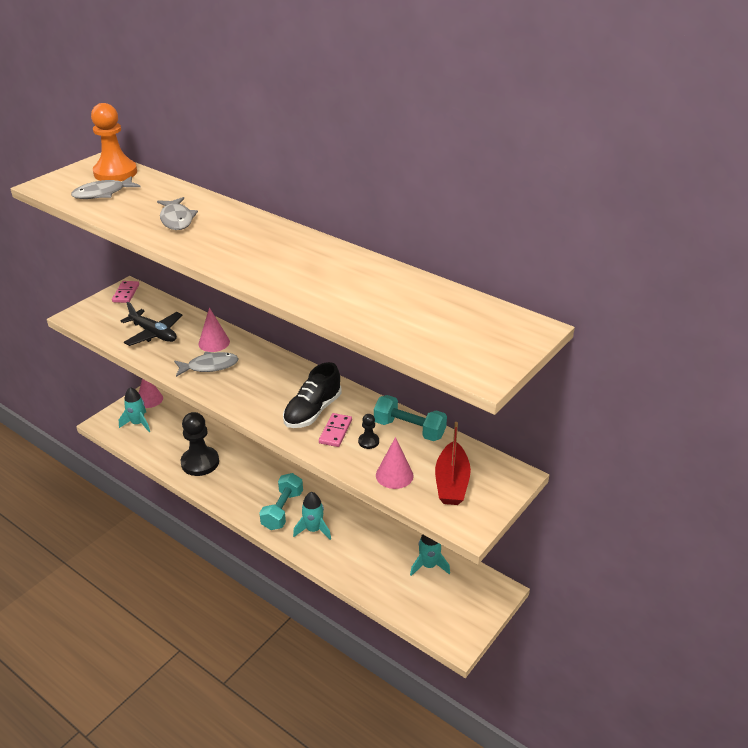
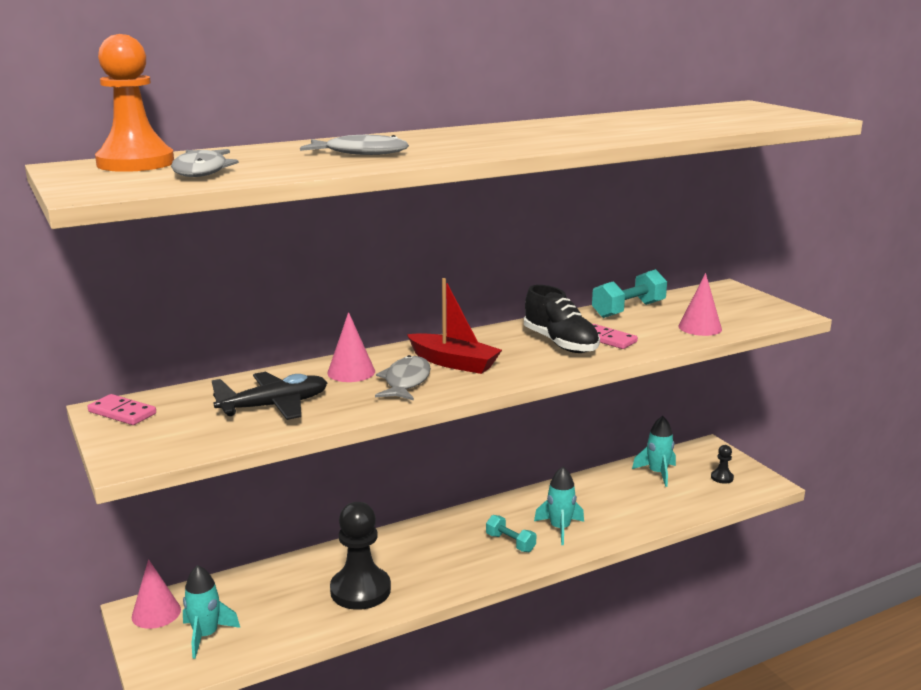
camera: 65 degrees left, 15 degrees down
(282, 510) = (510, 543): turquoise dumbbell -> turquoise dumbbell, size x0.62
(368, 441) = (636, 328): black pawn -> black pawn (722, 477)
(451, 482) = (724, 309): red boat -> red boat (454, 363)

